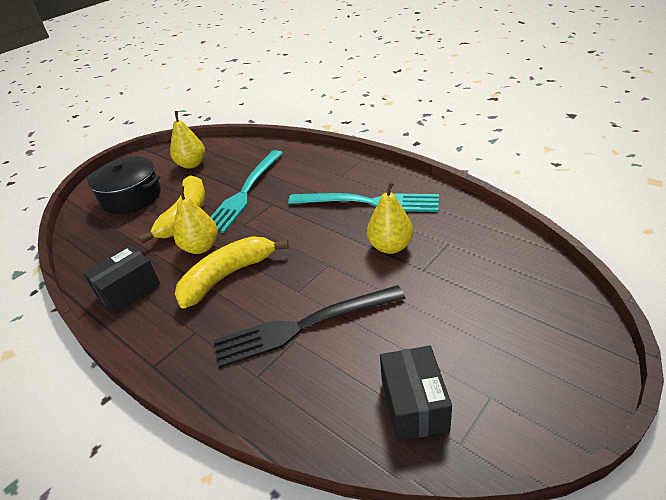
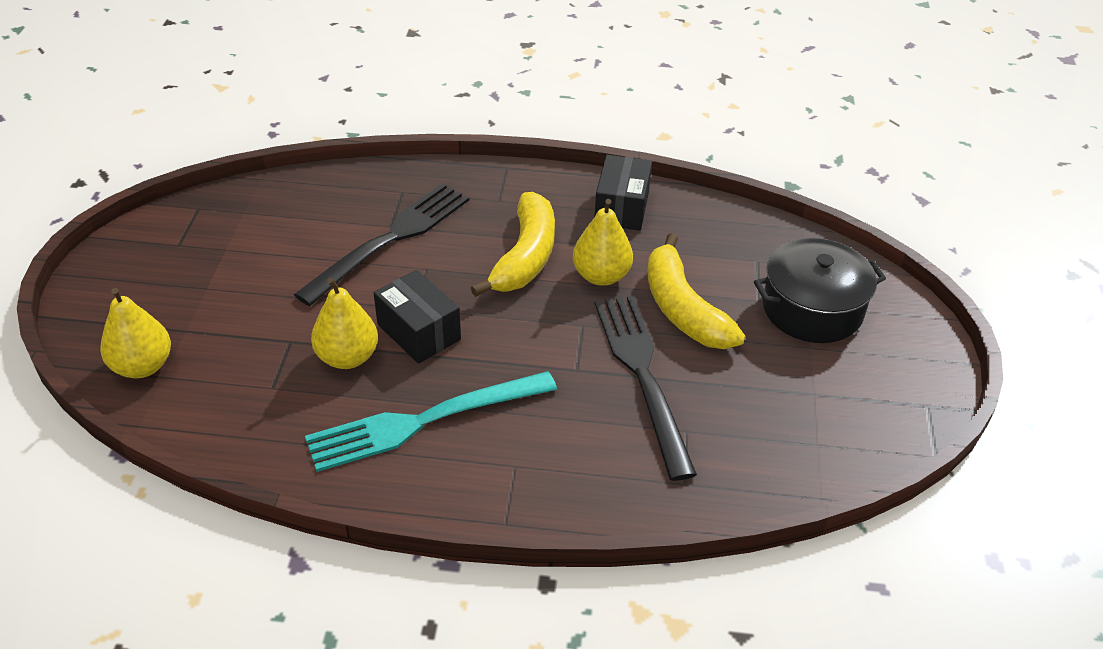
camera: 140 degrees right, 5 degrees up
(192, 164) = (813, 402): yellow pear -> yellow pear (142, 366)
(245, 193) = (641, 374): turquoise fork -> black fork
(414, 405) = (246, 218): black box -> black box (419, 332)

